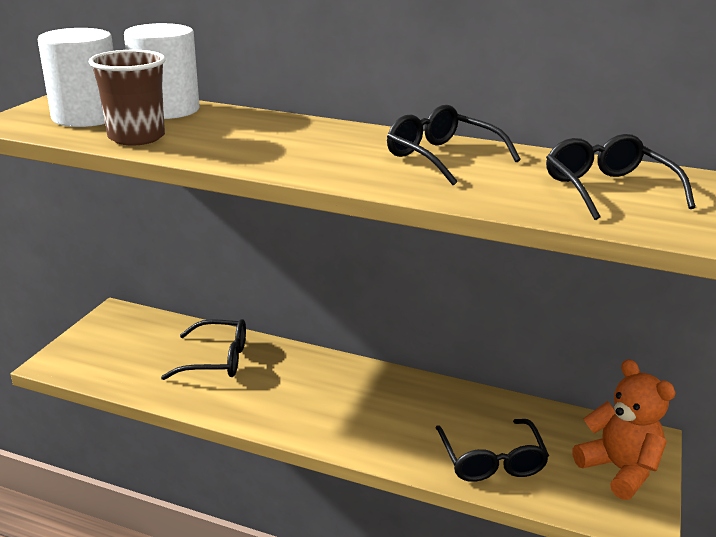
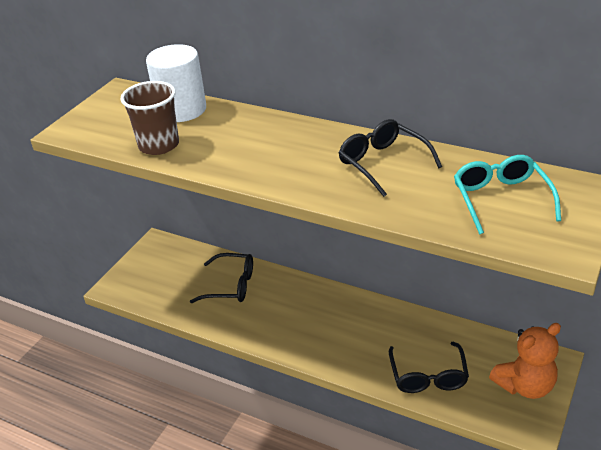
camera: 10 degrees right, 10 degrees up
(87, 117) = (123, 121): white cylinder -> none
(607, 190) = (501, 199): black glasses -> turquoise glasses
(619, 469) = (525, 386): orange teddy bear -> orange teddy bear turned 90 degrees clockwise

